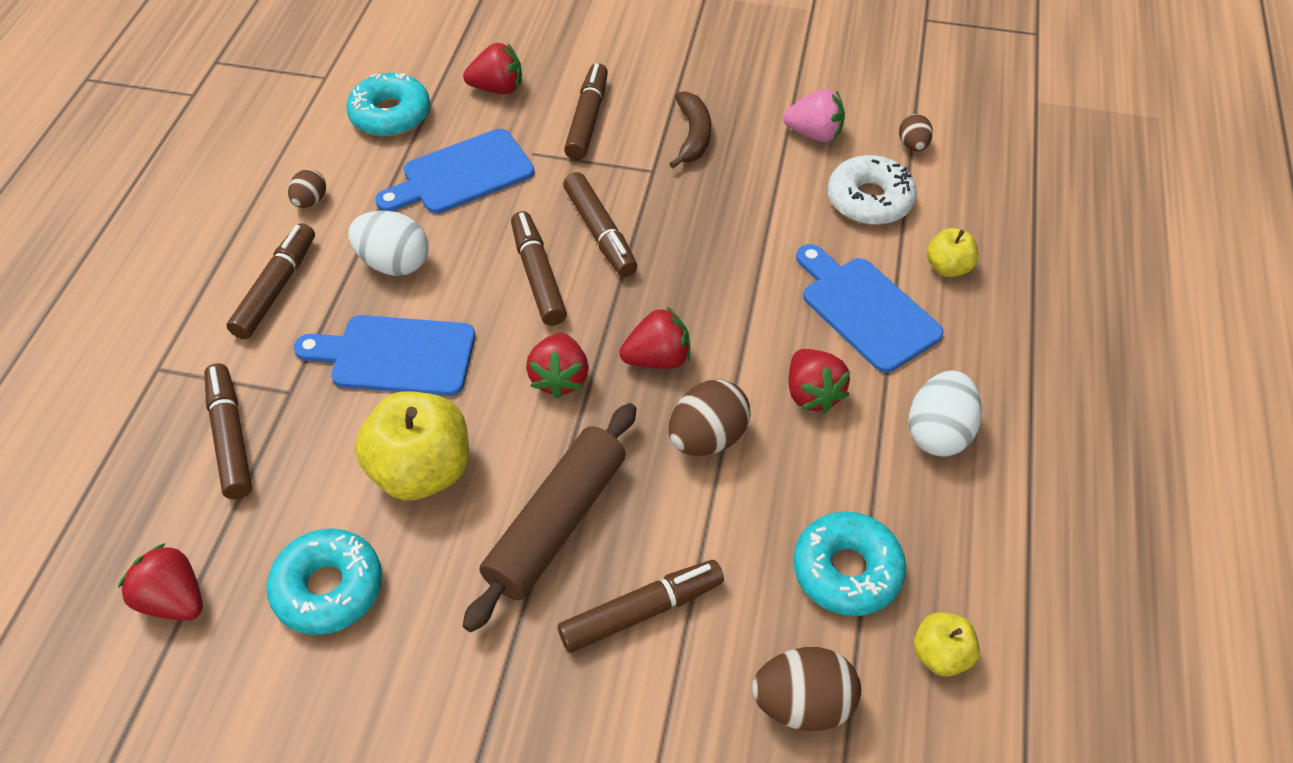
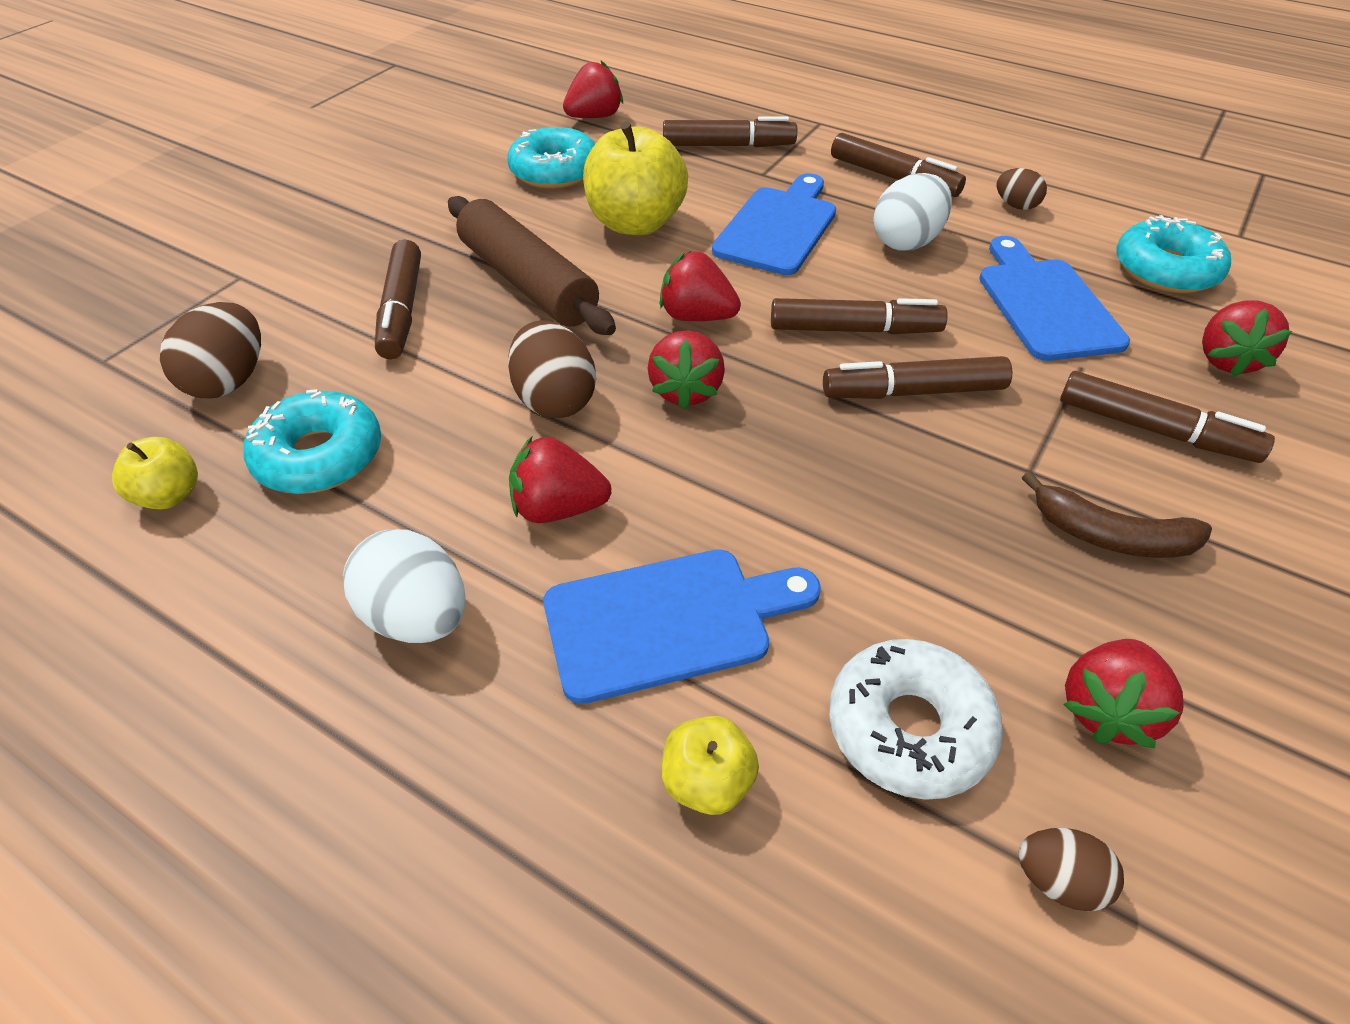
camera: 110 degrees right, 5 degrees down
(814, 134) = (1107, 710): pink strawberry -> red strawberry

